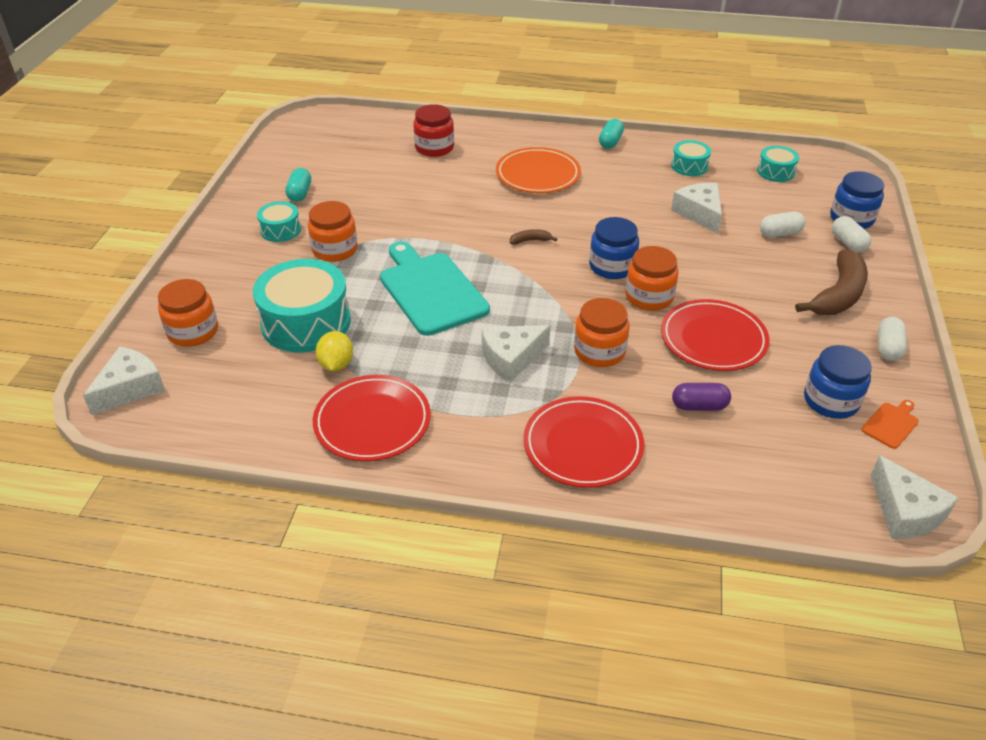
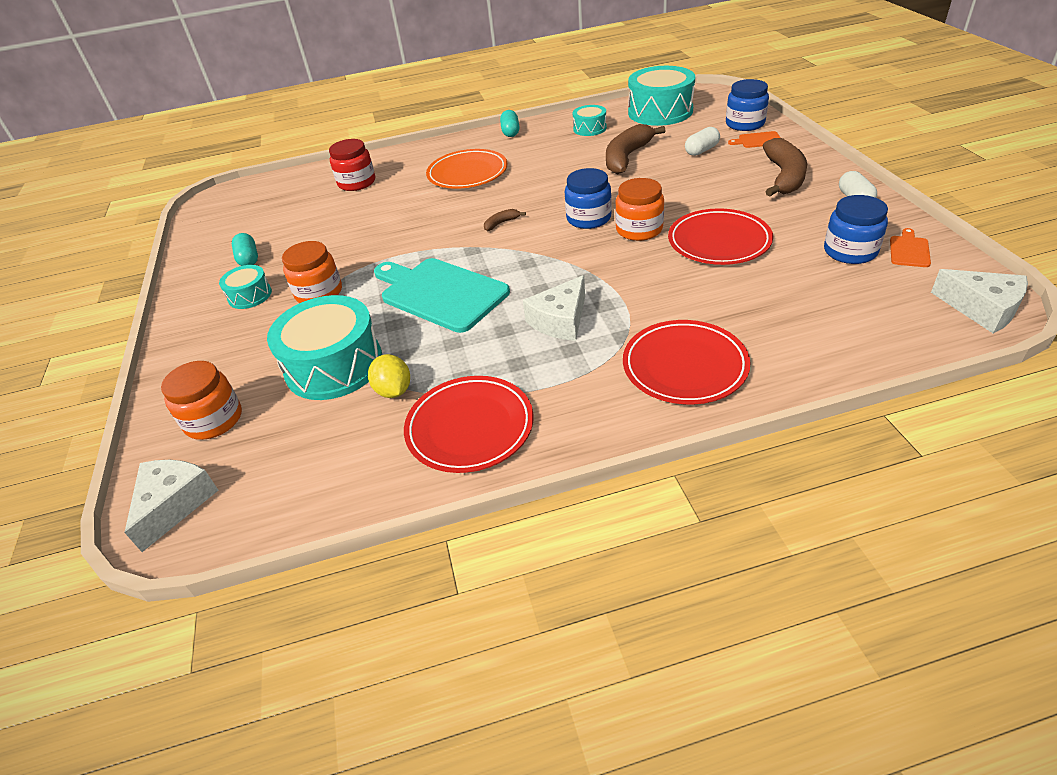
camera: 20 degrees left, 0 degrees up
(599, 351) = (633, 285): orange jar -> none
(699, 213) = (627, 157): white cheese -> brown banana
(699, 406) = (753, 295): purple capsule -> none
(775, 172) = (660, 112): turquoise drum -> turquoise drum, size x1.96
(848, 243) = (758, 140): white capsule -> orange cutting board

